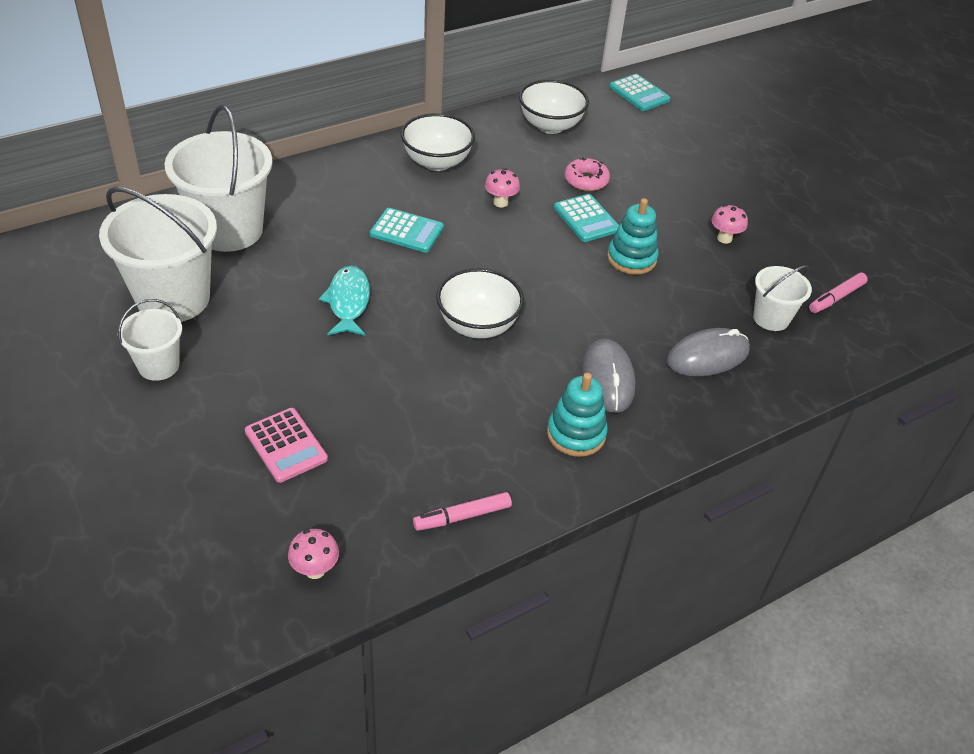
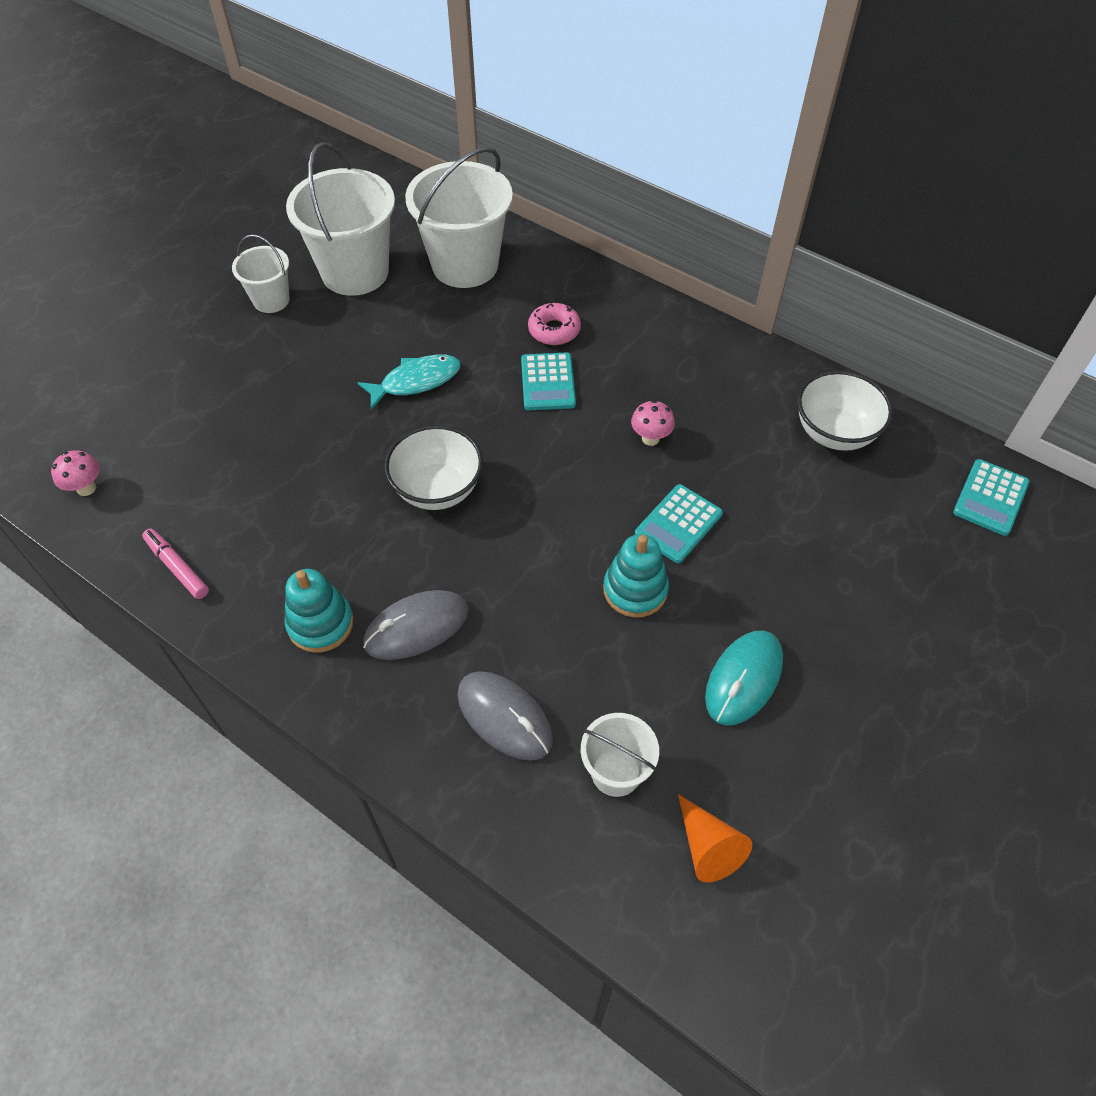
camera: 70 degrees right, 10 degrees up
(286, 445) = (215, 414): pink calculator -> none
(437, 162) = (680, 362): white bowl -> none
(586, 180) = (752, 501): pink donut -> pink donut (554, 330)
(724, 238) = (743, 679): pink mushroom -> turquoise mouse
(836, 298) = (708, 847): pink marker -> orange cone

